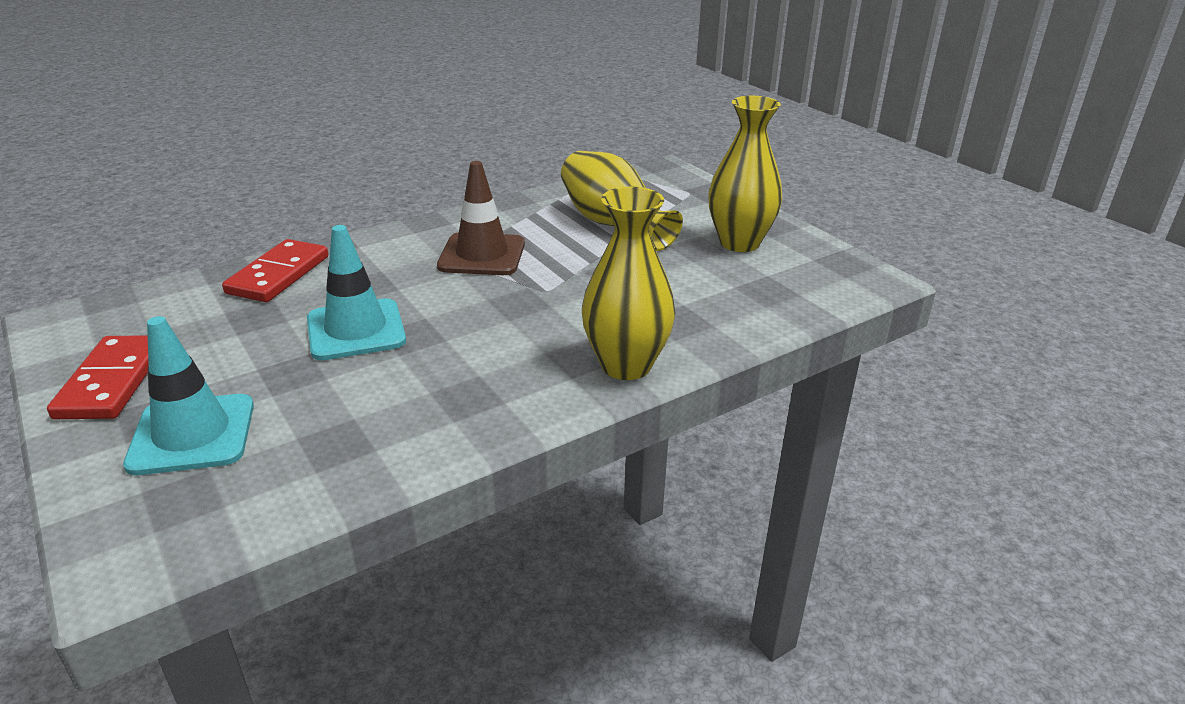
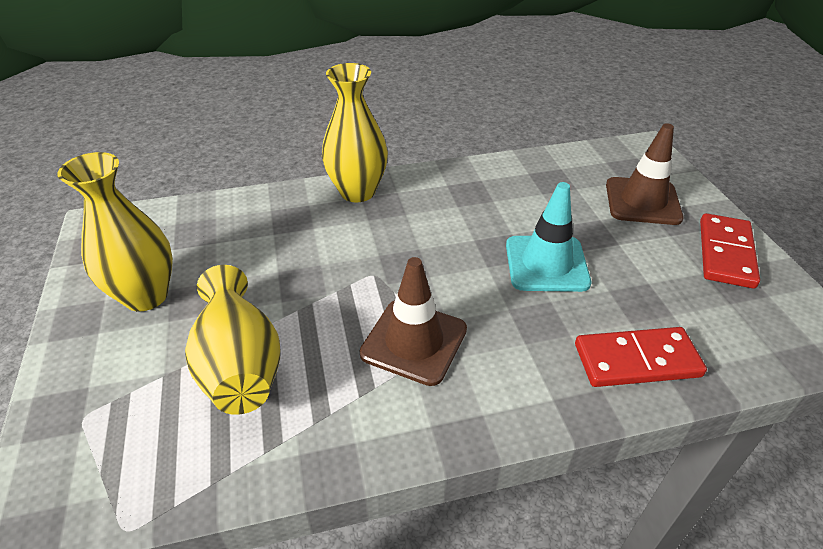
camera: 160 degrees left, 10 degrees up
(192, 434) = (642, 201): turquoise traffic cone -> brown traffic cone
(279, 275) = (636, 360): red domino -> red domino turned 45 degrees clockwise

